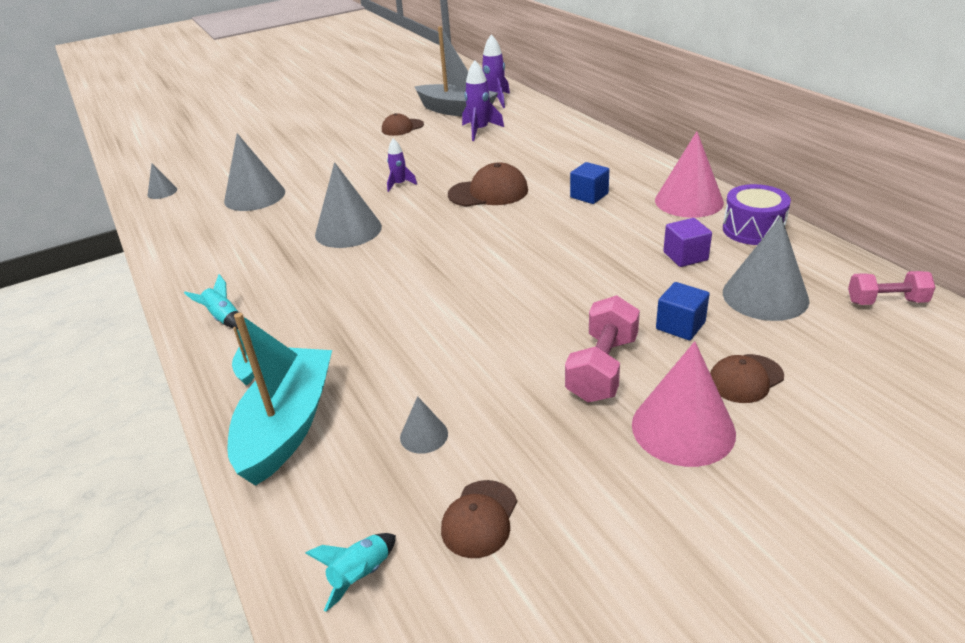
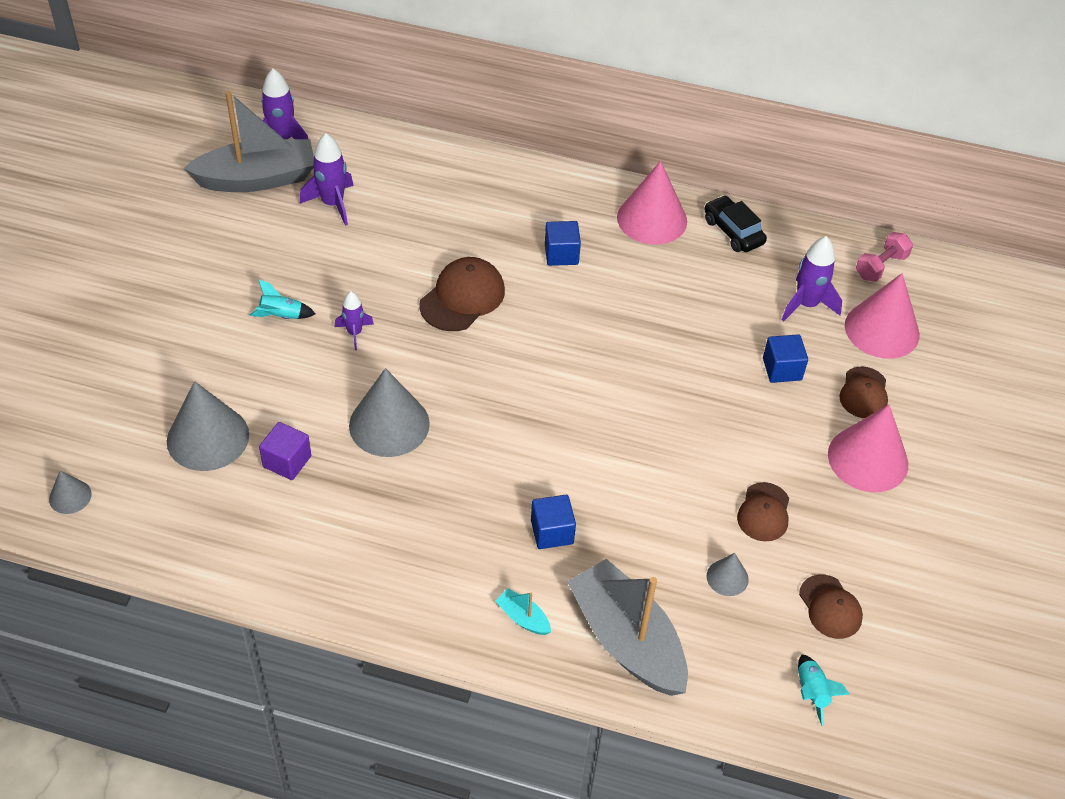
camera: 50 degrees left, 15 degrees up
(223, 318) = (423, 593): turquoise rocket -> turquoise rocket (281, 316)
(288, 425) = (627, 640): turquoise boat -> grey boat
(348, 331) = (552, 532): none -> blue cube
(402, 127) = (229, 239): brown cap -> brown cap (764, 512)
(602, 368) = (773, 442): pink dumbbell -> none
(685, 256) = (715, 291): purple cube -> purple cube (287, 461)
(753, 230) = (733, 231): purple drum -> black car
(765, 296) = (806, 304): grey cone -> purple rocket
(828, 344) = (882, 330): none -> pink cone

